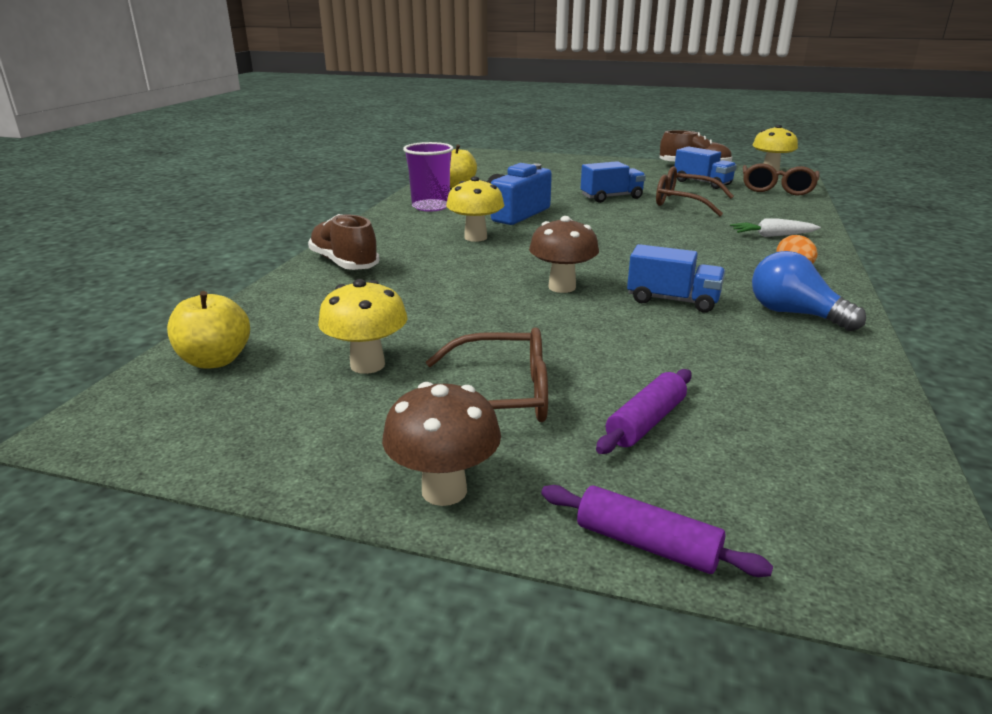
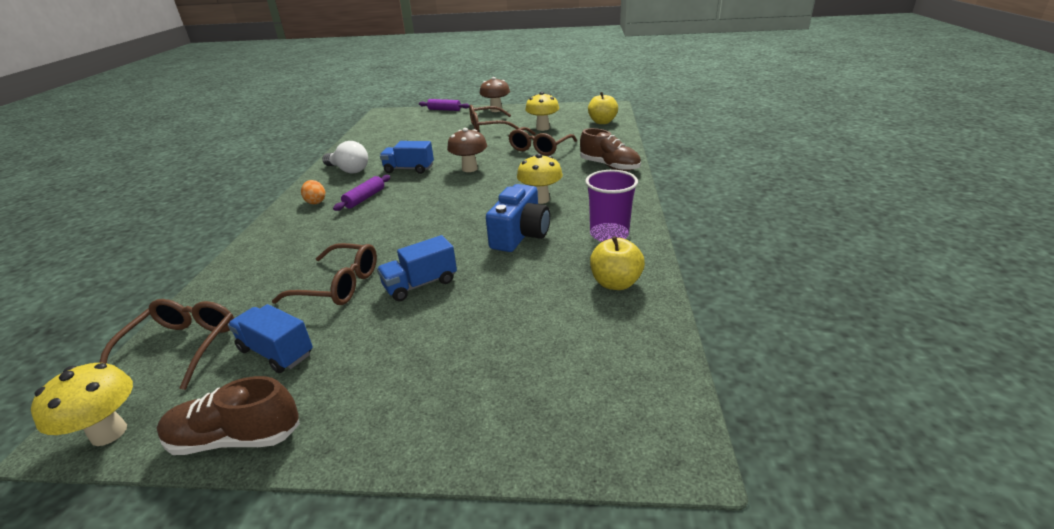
camera: 170 degrees right, 5 degrees up
(419, 310) = (539, 148): none -> brown glasses
(646, 422) = (438, 127): purple rolling pin -> purple rolling pin (364, 198)
(772, 236) = (295, 236): white carrot -> none
(794, 314) = (349, 170): blue light bulb -> white light bulb

